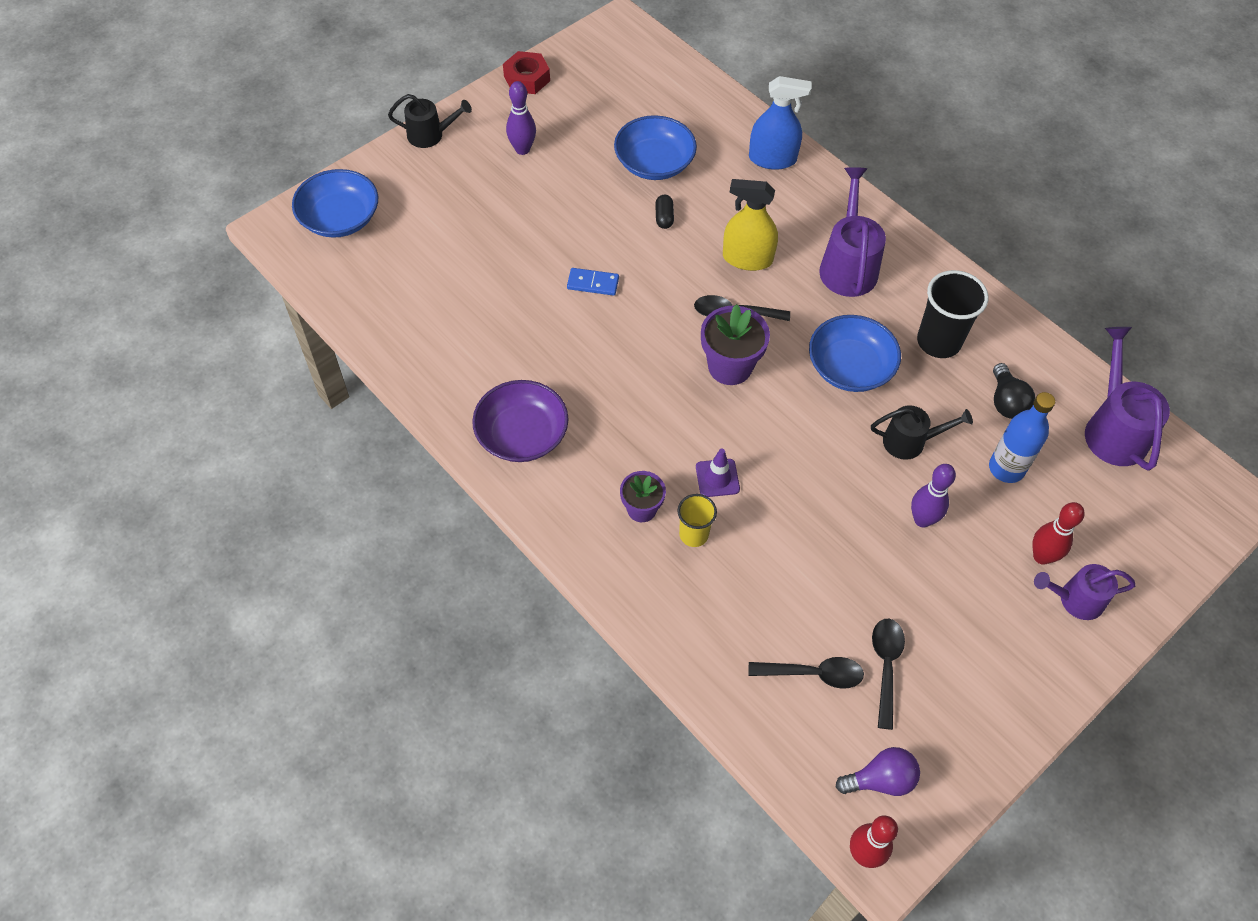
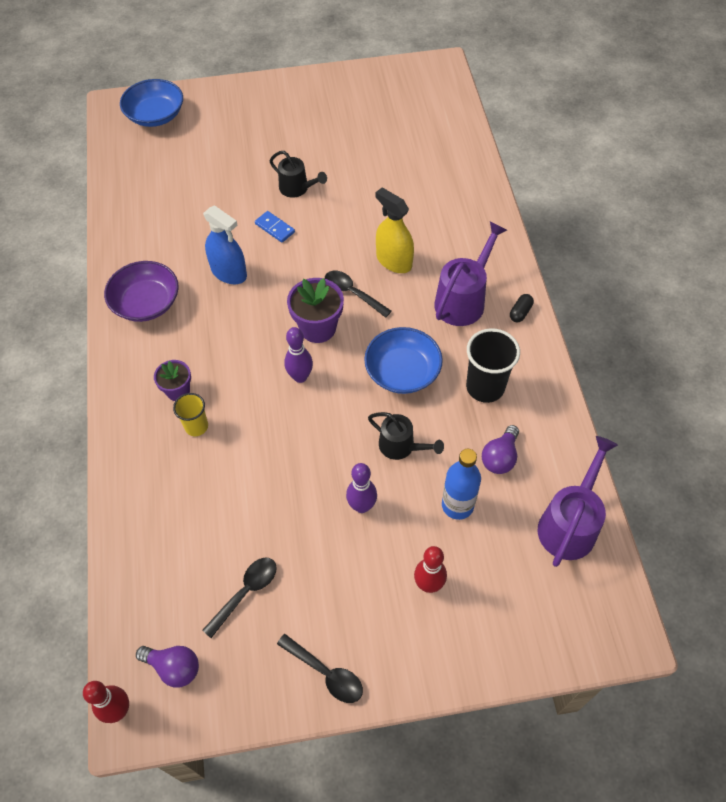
camera: 35 degrees right, 0 degrees up
(431, 135) = (254, 87): black watering can -> black watering can (297, 189)
(522, 149) = (304, 121): purple bowling pin -> purple bowling pin (300, 377)
(527, 78) = (347, 76): red nut -> none
(654, 163) = (385, 167): blue bowl -> none
(664, 217) = (360, 206): black capsule -> black capsule (520, 312)
(717, 478) = (244, 398): purple traffic cone -> none
(772, 159) = (472, 201): blue spray bottle -> blue spray bottle (229, 272)
(813, 674) = (192, 566): black spoon -> black spoon (326, 673)
(1006, 402) = (500, 457): black light bulb -> purple light bulb
(1074, 600) = (426, 631): purple watering can -> none

